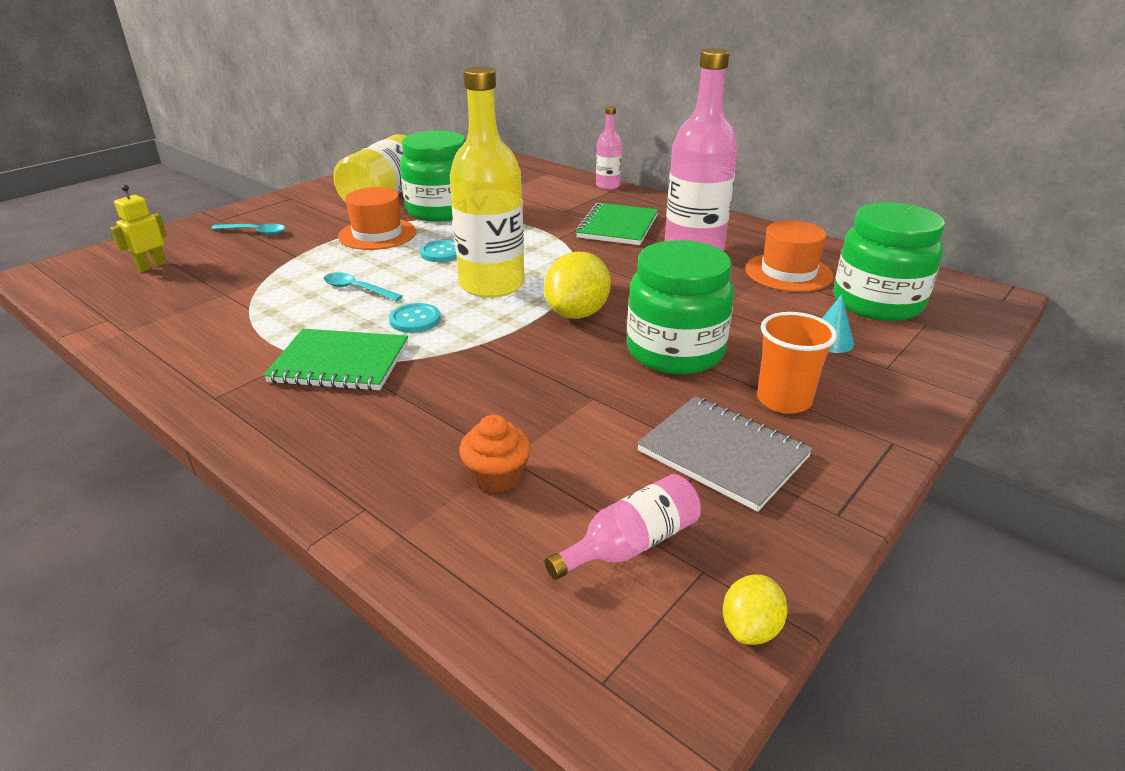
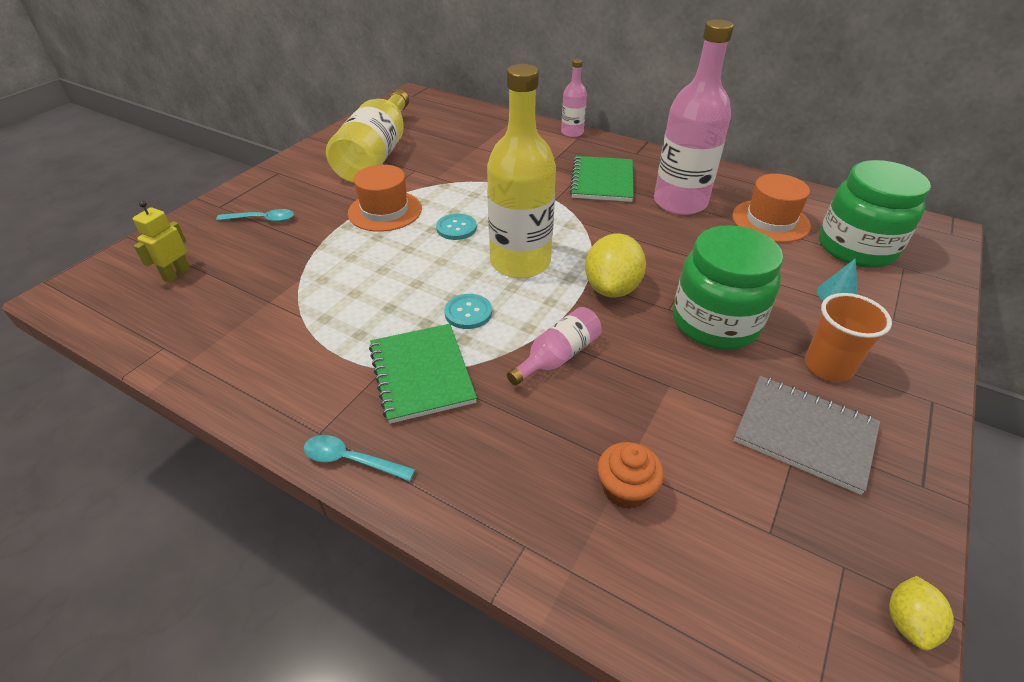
camera: 10 degrees left, 10 degrees up
(340, 363) = (421, 374): green notebook -> green notebook turned 75 degrees clockwise
(357, 289) = (396, 281): turquoise spoon -> turquoise spoon (351, 460)
(440, 211) = (432, 176): green jar -> none
(631, 544) = (773, 547): pink bottle -> pink bottle (558, 356)

